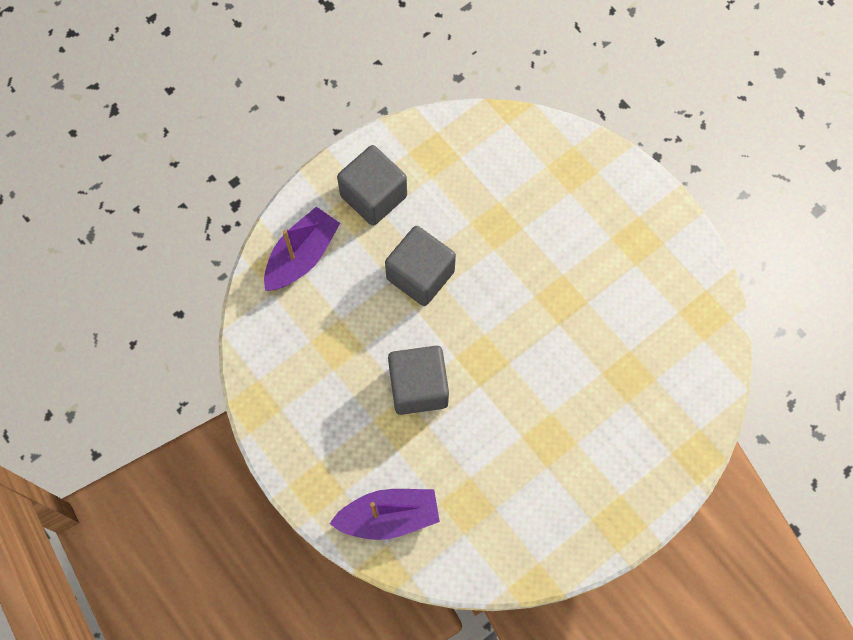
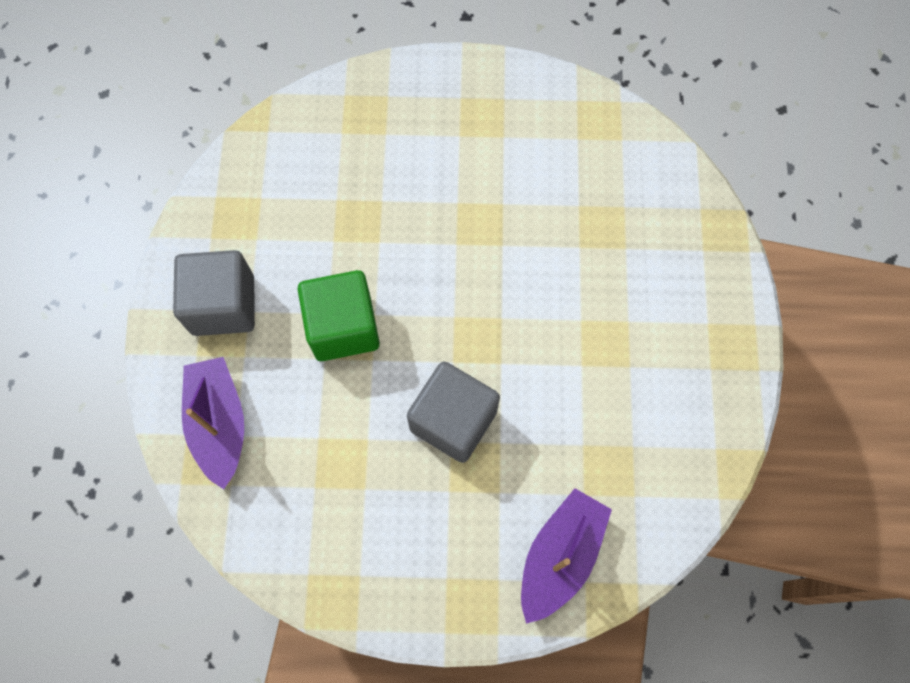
camera: 50 degrees left, 0 degrees up
(420, 275) = (343, 327): grey cube -> green cube

